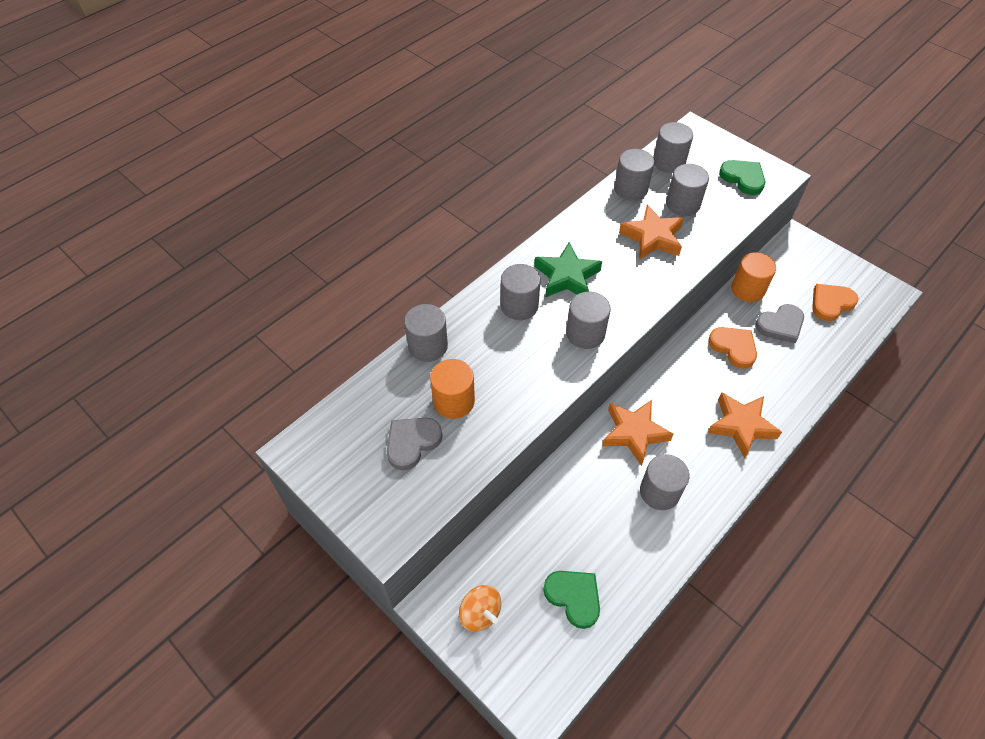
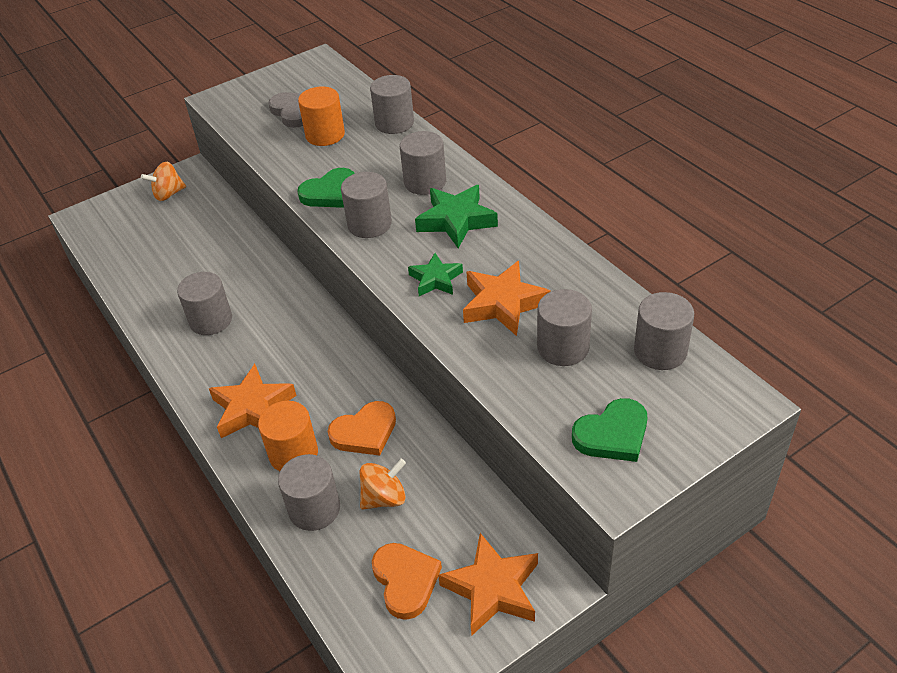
camera: 105 degrees right, 10 degrees down
(574, 597) = (148, 247): green heart -> green heart (330, 193)
(630, 189) = (603, 299): grey cylinder -> grey cylinder (314, 509)
(634, 433) = (285, 313): orange star -> orange star (493, 589)
(639, 278) = (436, 279): none -> green star
(747, 289) = (459, 477): orange cylinder -> orange cylinder (293, 454)
(780, 325) = (384, 498): grey heart -> orange spinning top

